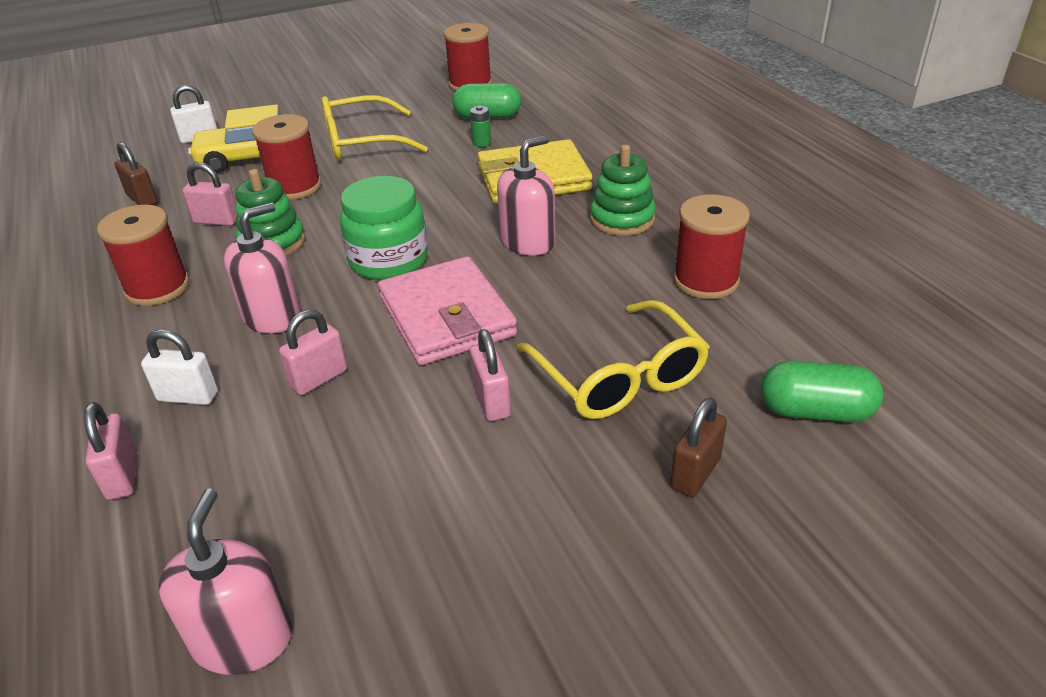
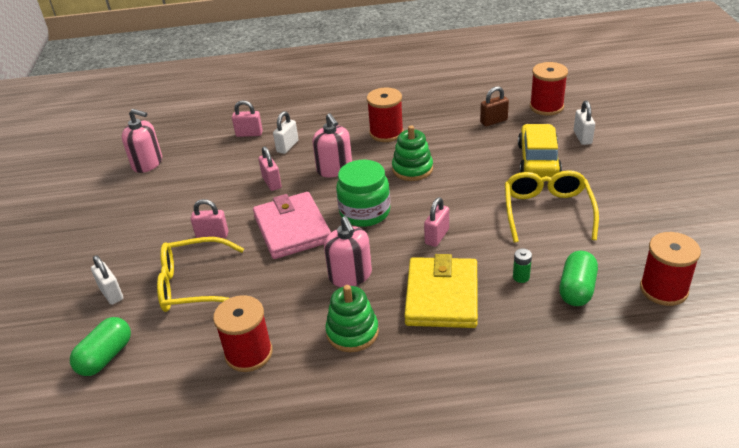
camera: 110 degrees right, 0 degrees up
(216, 221) = (451, 148): pink padlock -> pink padlock (437, 236)
(295, 187) = (483, 178): red spool -> red spool (546, 107)
(447, 316) = (292, 229): pink wallet -> pink wallet turned 75 degrees clockwise
(695, 473) = (111, 294): brown padlock -> white padlock

